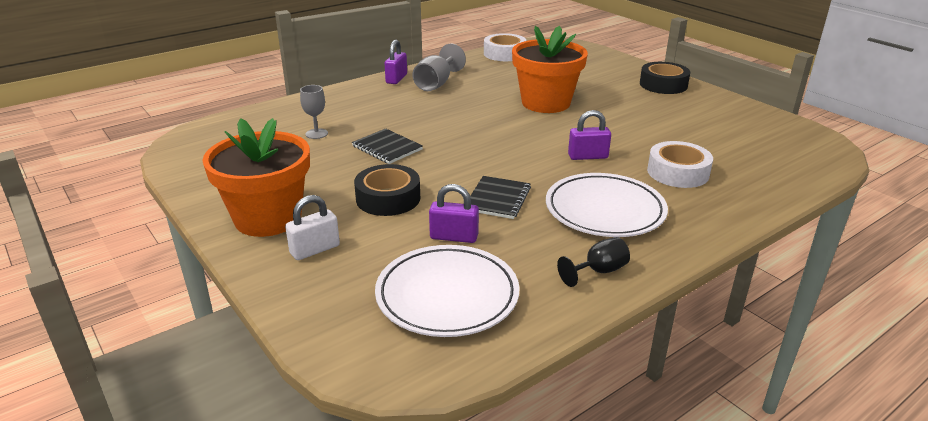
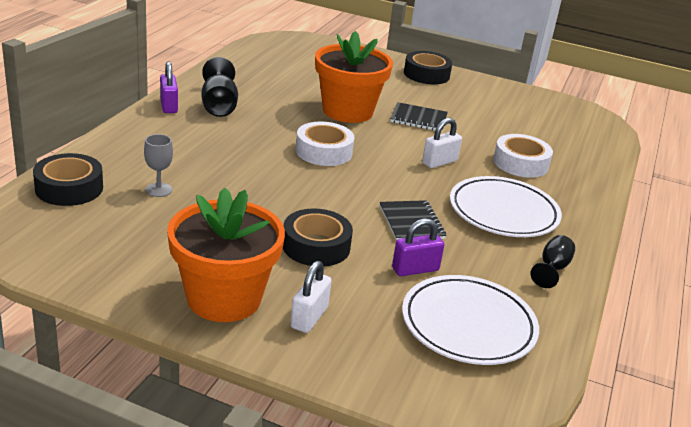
camera: 35 degrees left, 0 degrees up
(257, 121) = (69, 188): none -> black tape
(387, 148) = (252, 191): black notebook -> black notebook (418, 119)
(436, 84) = (219, 106): grey goblet -> black goblet
(504, 54) = (248, 58): white tape -> white tape (324, 151)
(588, 156) = (439, 162): purple padlock -> white padlock

